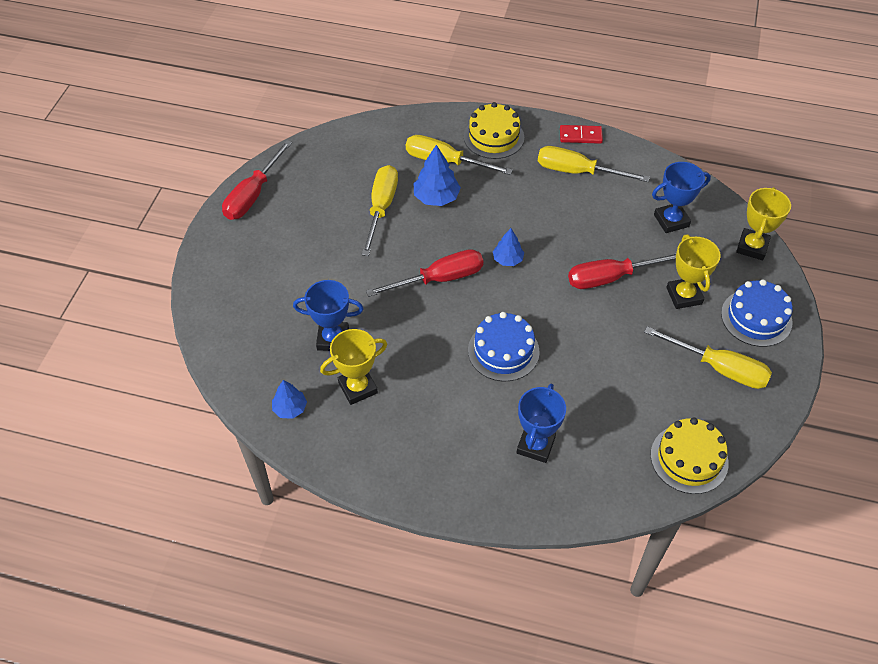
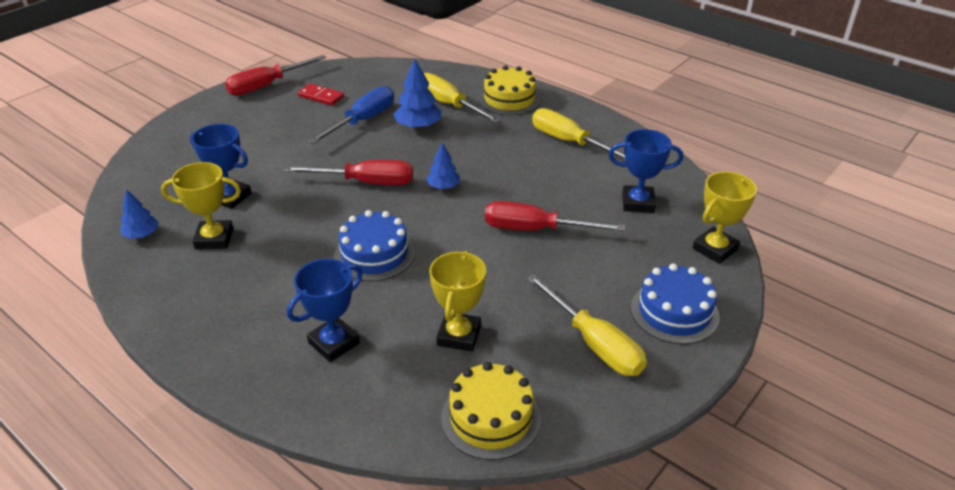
camera: 25 degrees right, 15 degrees down
(381, 208) = (362, 120): yellow screwdriver -> blue screwdriver
(580, 136) = (594, 118): red domino -> red domino (321, 96)
(684, 296) = (603, 267): yellow trophy -> yellow trophy (459, 335)

